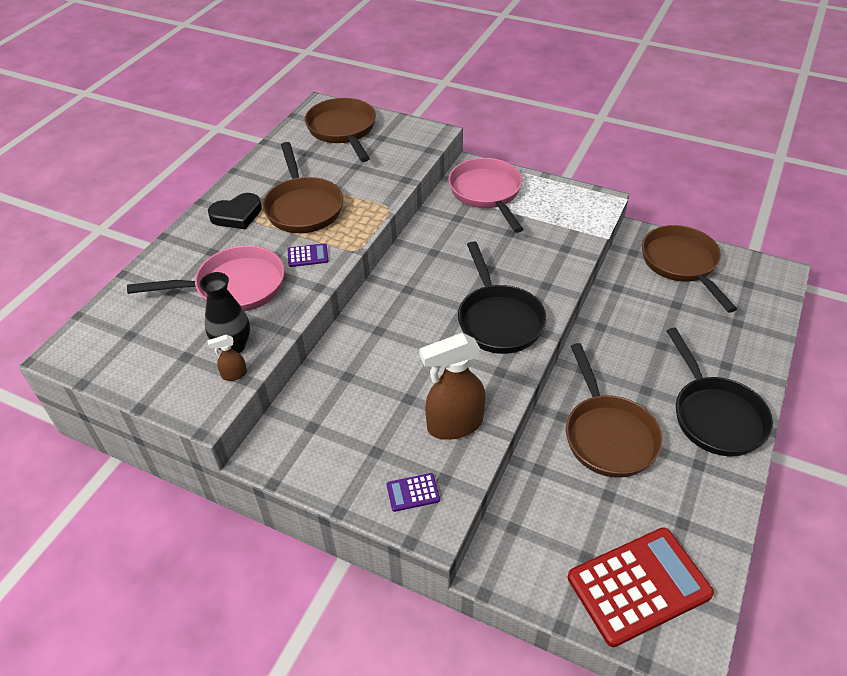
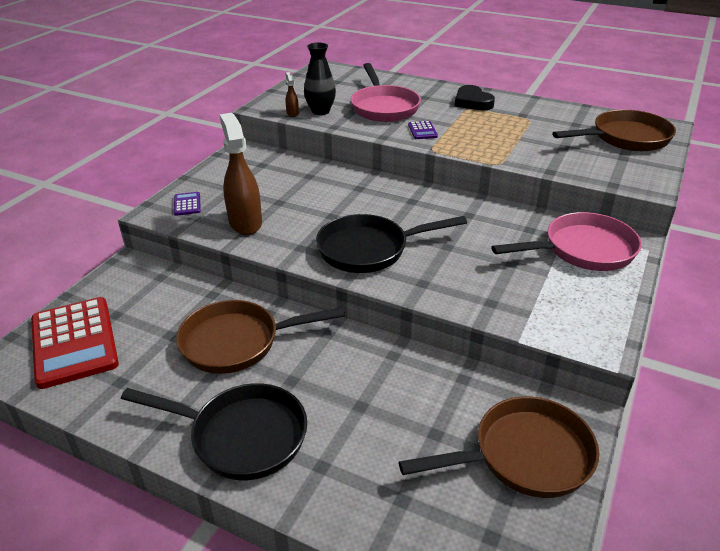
camera: 90 degrees right, 10 degrees down
(303, 207) = (489, 126): brown pan -> none
(715, 416) = (242, 436): black pan -> black pan turned 150 degrees counterclockwise

